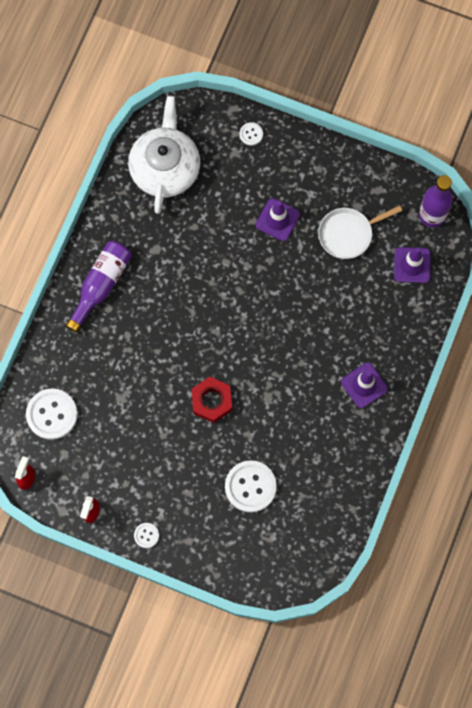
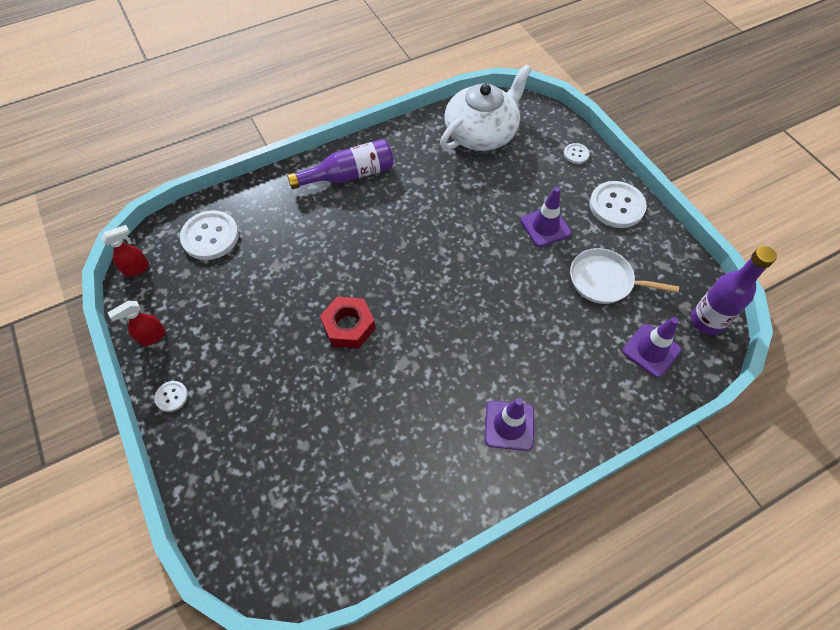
camera: 40 degrees right, 15 degrees down
(250, 486) = (307, 432): white button -> white button (616, 206)

